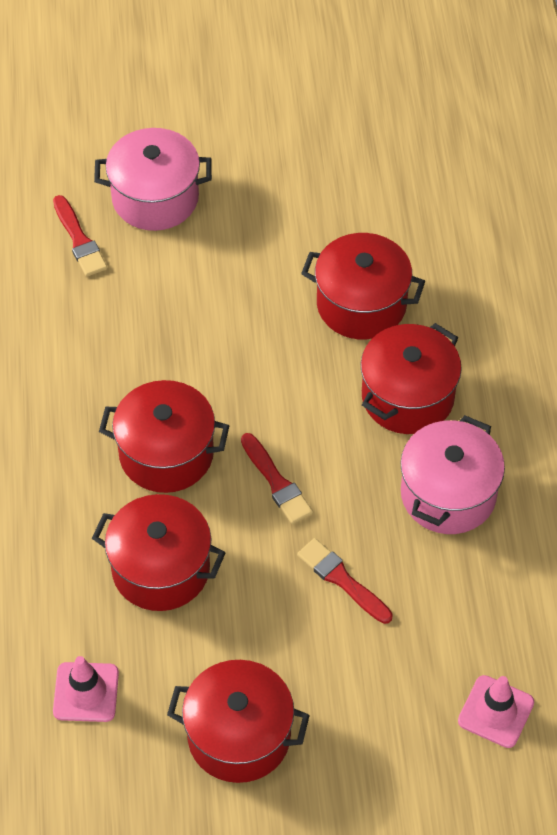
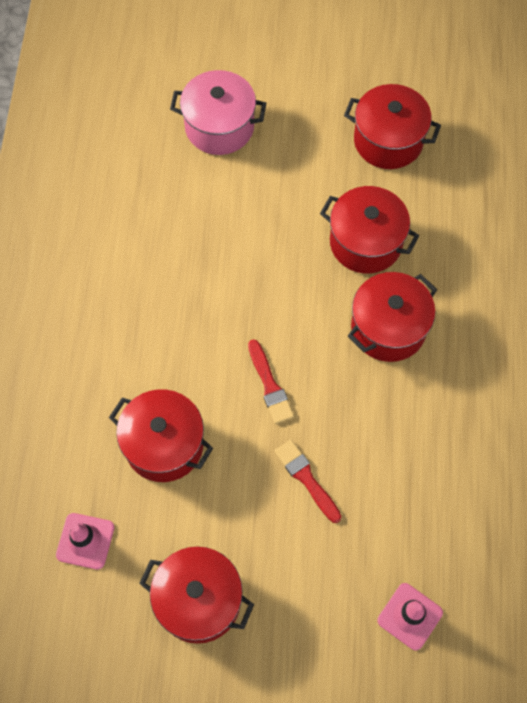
camera: 10 degrees right, 10 degrees up
(79, 240) = (153, 153): red brush -> none
(166, 454) = (187, 346): red pot -> red pot (388, 141)
(448, 494) = (405, 418): pink pot -> none

